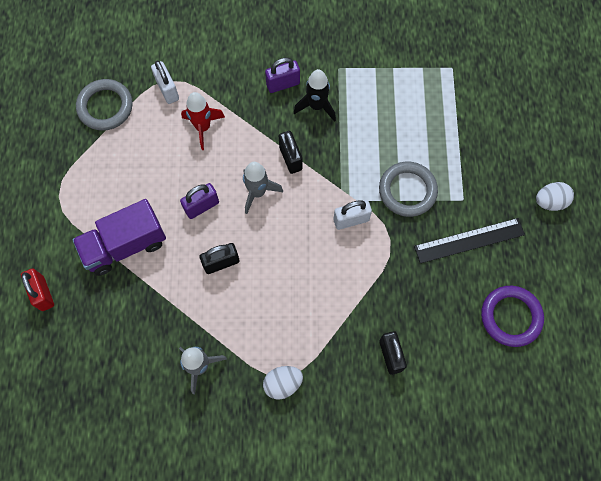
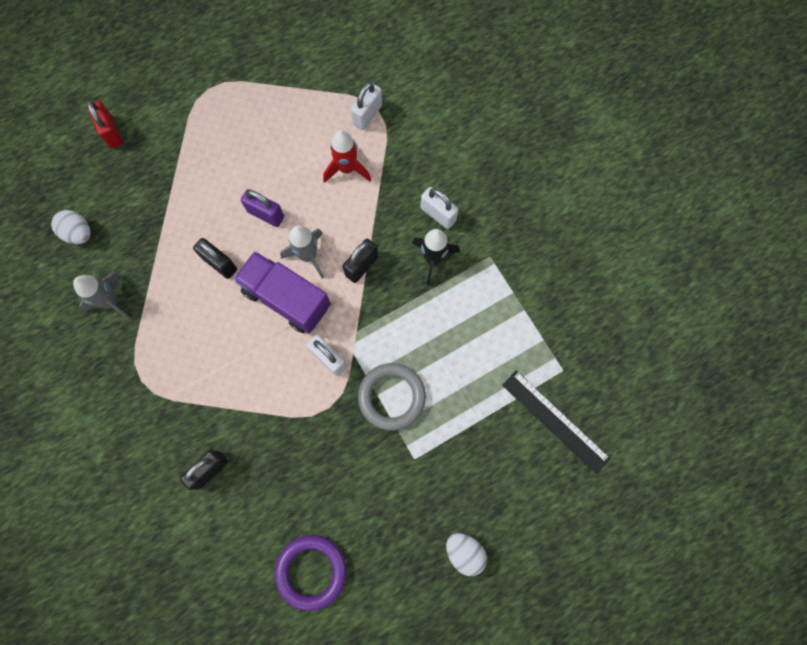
camera: 60 degrees right, 5 degrees up
(43, 293) = (112, 132): red padlock -> red padlock turned 60 degrees counterclockwise
(105, 107) = (317, 73): grey ring -> none
(125, 245) = (191, 171): purple truck -> purple truck (286, 298)
(283, 84) = (438, 214): purple padlock -> white padlock
(283, 383) = (132, 384): white egg -> white egg (78, 233)
(469, 240) = (372, 488): black ruler -> black ruler (555, 421)

